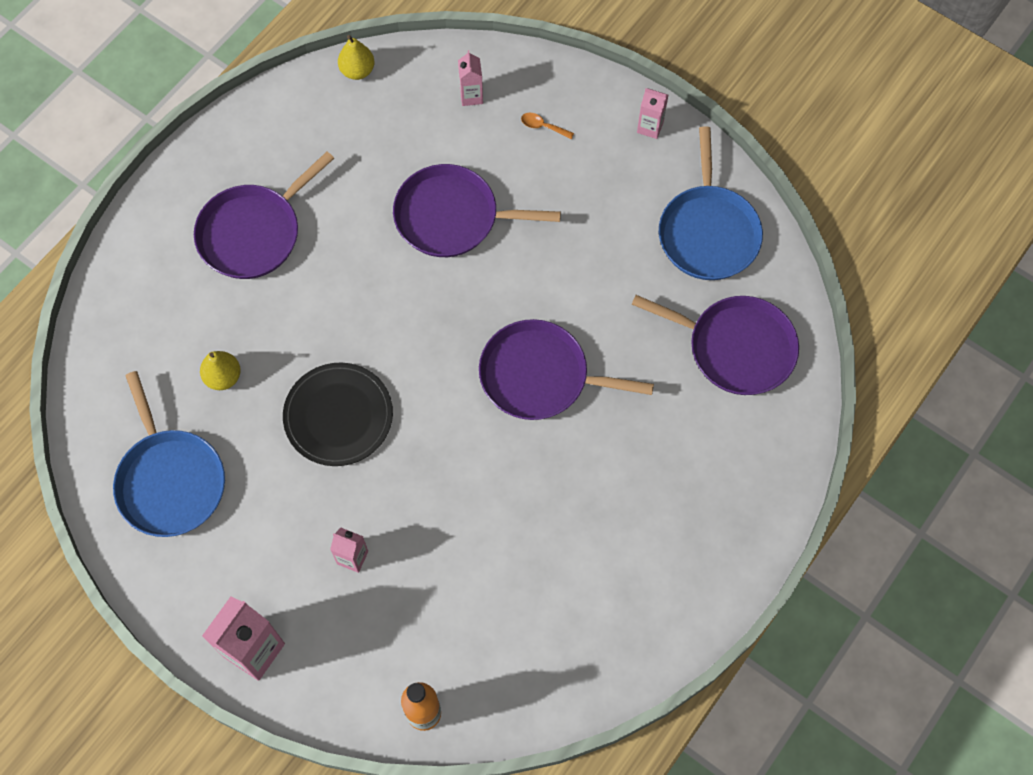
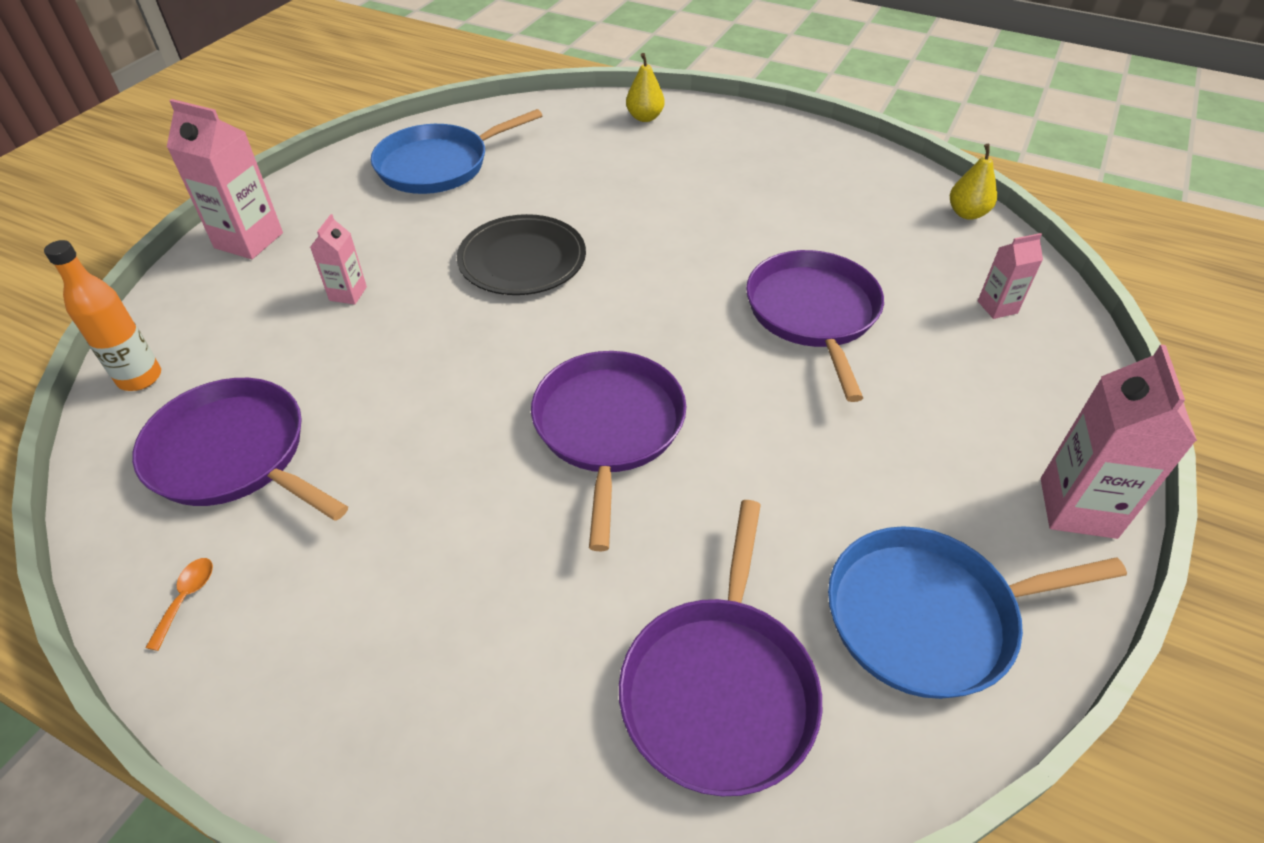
camera: 80 degrees right, 20 degrees down
(223, 377) = (555, 179): yellow pear -> yellow pear (645, 117)
(254, 233) = (726, 174): purple pan -> purple pan (234, 455)
(543, 126) = (997, 381): orange spoon -> orange spoon (186, 598)
(650, 127) = (1077, 508): pink carton -> pink carton, size x1.82

